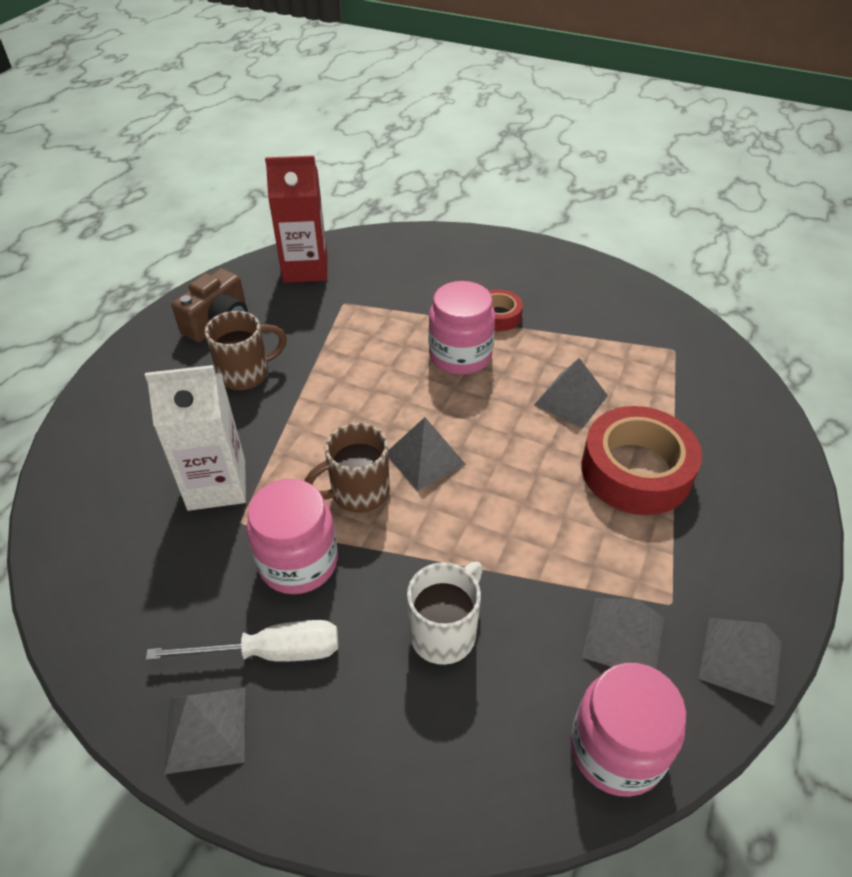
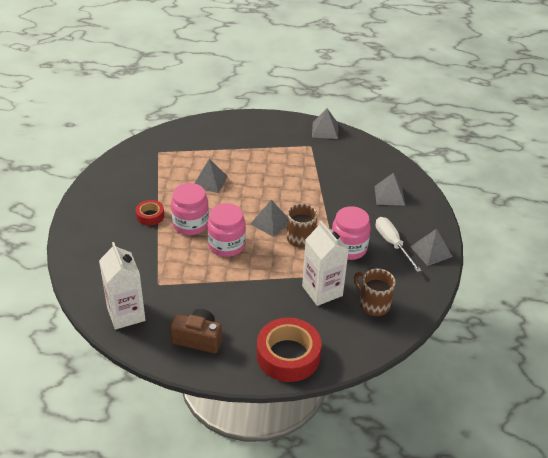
camera: 110 degrees left, 5 degrees down
(246, 374) = (239, 308): brown mug -> brown mug (373, 304)
(305, 269) = (126, 314): red carton -> white carton
(444, 632) = (355, 199): white mug -> none
(617, 749) = (374, 154): pink jar -> pink jar (226, 245)
(623, 637) = (331, 156): grey pyramid -> grey pyramid (389, 195)
(636, 470) = (247, 158): red tape -> red tape (288, 355)

